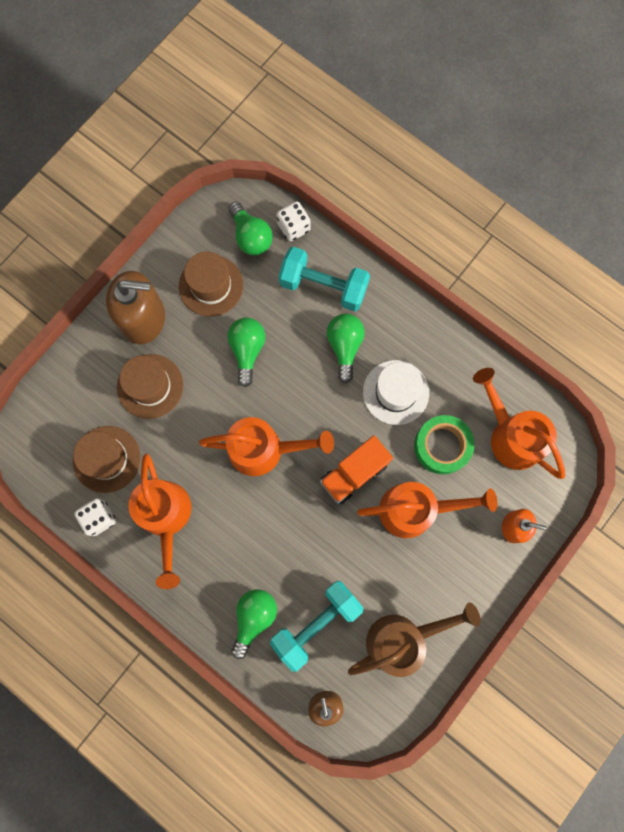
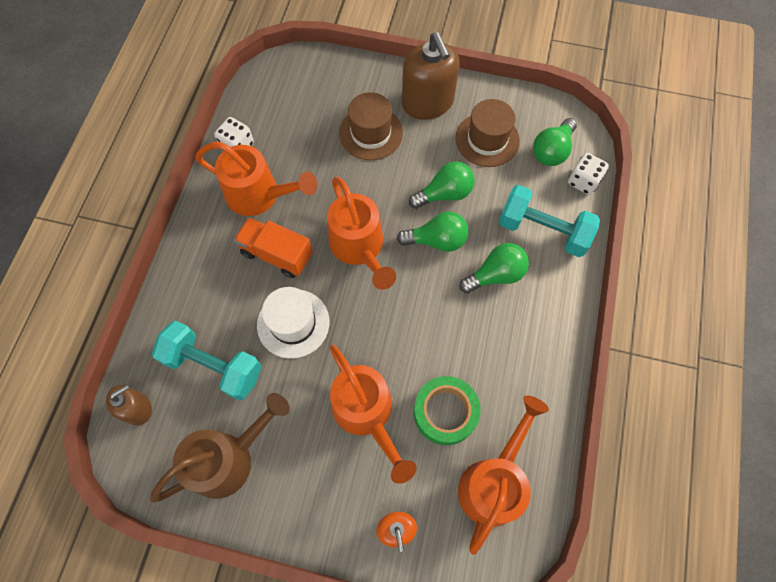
camera: 65 degrees right, 10 degrees down
(106, 459) = (291, 129): brown hat -> none
(166, 518) = (259, 195): orange watering can -> orange watering can turned 120 degrees counterclockwise
(254, 618) = (198, 307): green light bulb -> green light bulb (437, 240)
(323, 286) = (543, 231): turquoise dumbbell -> turquoise dumbbell turned 60 degrees counterclockwise
(354, 473) = (376, 337): orange truck -> orange truck (277, 254)
(395, 392) = (476, 342): white hat -> white hat (293, 323)
(403, 639) = (229, 458): brown watering can -> brown watering can turned 75 degrees counterclockwise

